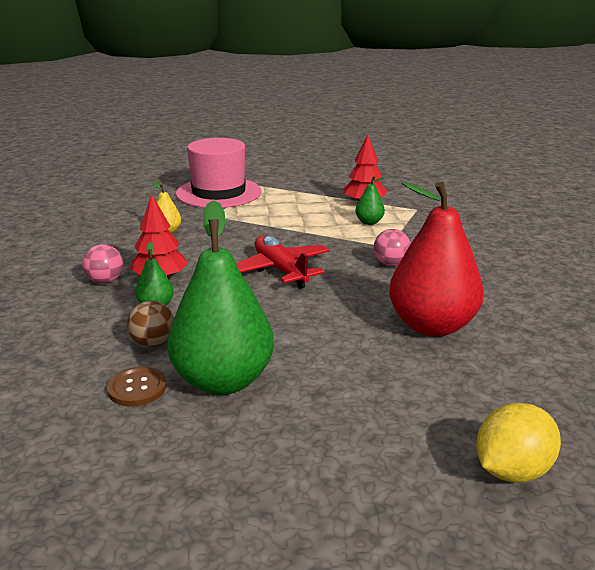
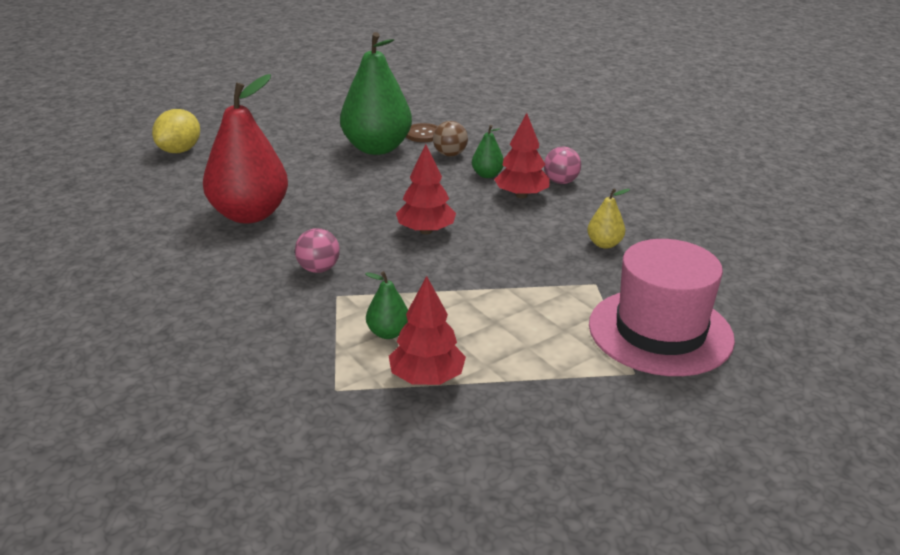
camera: 150 degrees right, 5 degrees up
(280, 270) = (426, 231): red plane -> red tree

